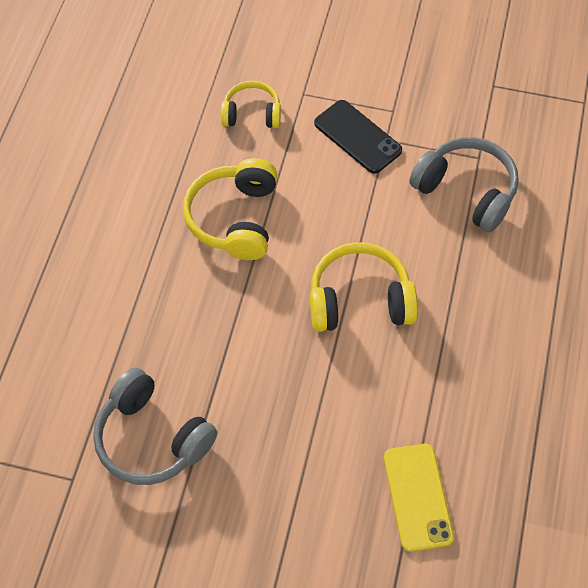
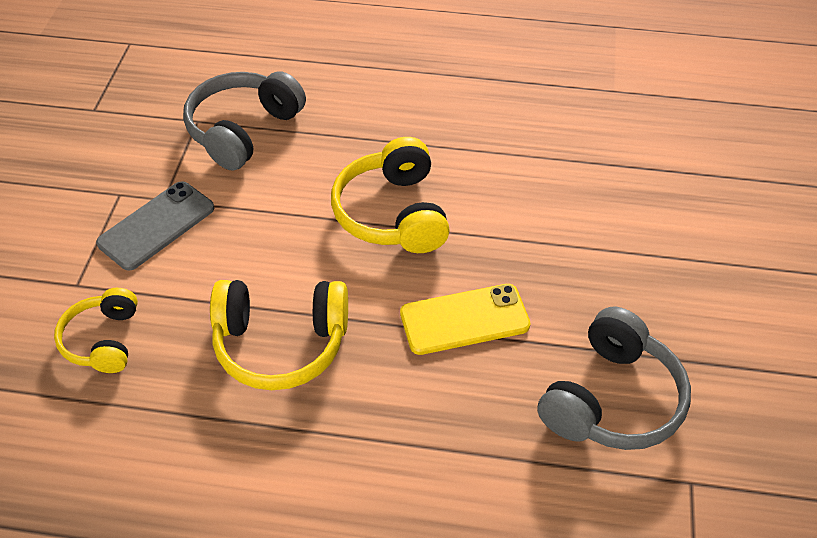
camera: 95 degrees left, 10 degrees down
(357, 137) = (157, 226): black phone -> grey phone
(417, 497) = (613, 161): yellow phone -> yellow phone (464, 320)

